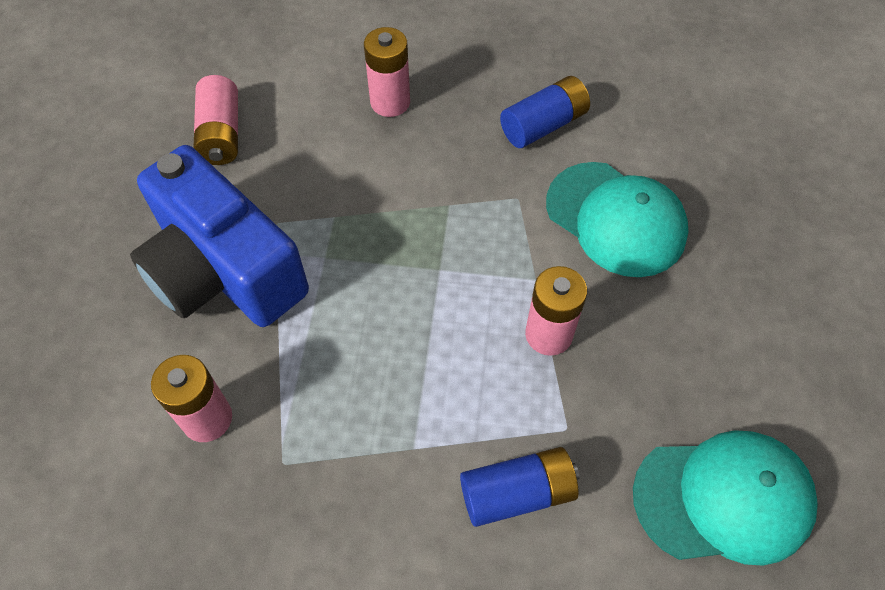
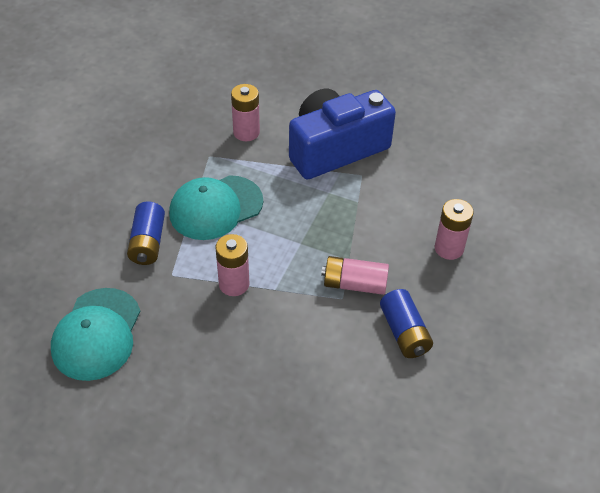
camera: 105 degrees right, 10 degrees down
(221, 134) = (440, 160): pink battery -> pink battery (354, 284)
(616, 219) = (306, 349): turquoise cap -> turquoise cap (216, 208)

